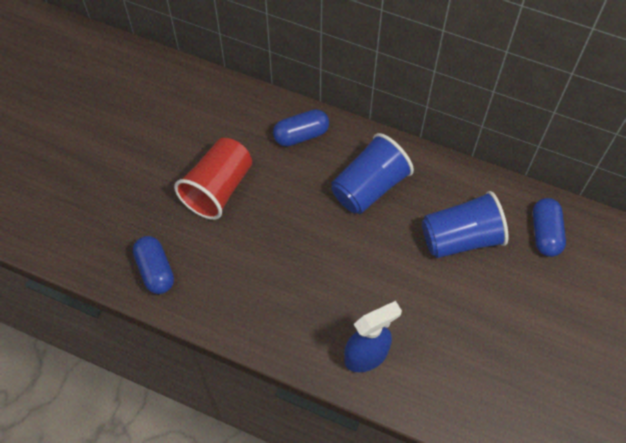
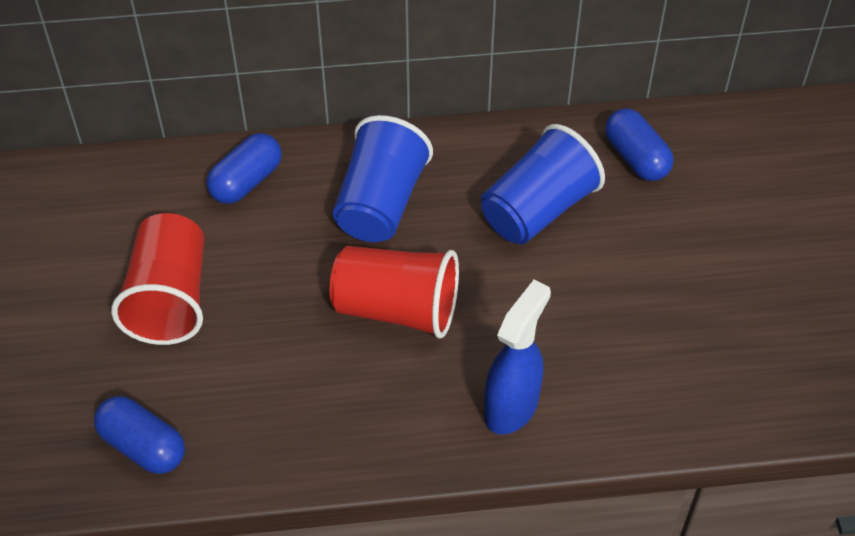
camera: 30 degrees left, 10 degrees down
(338, 260) = (397, 309): none -> red cup

